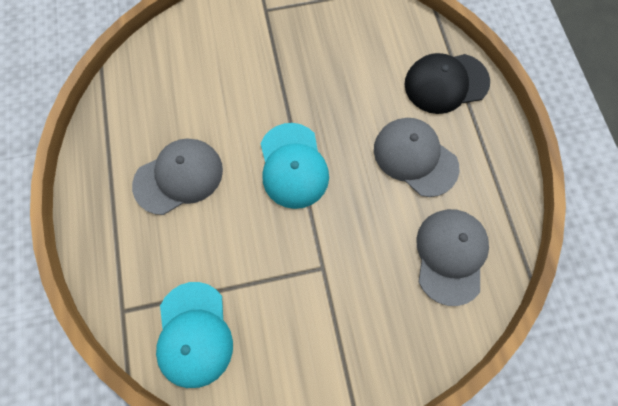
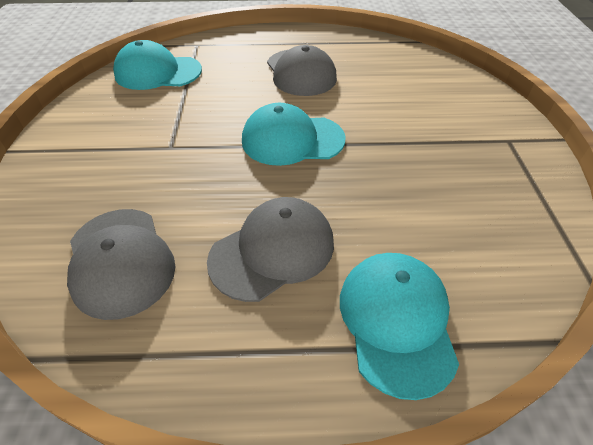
camera: 100 degrees right, 25 degrees down
(446, 83) = (396, 321): black cap -> turquoise cap
(450, 255) = (120, 261): grey cap -> grey cap turned 45 degrees clockwise

